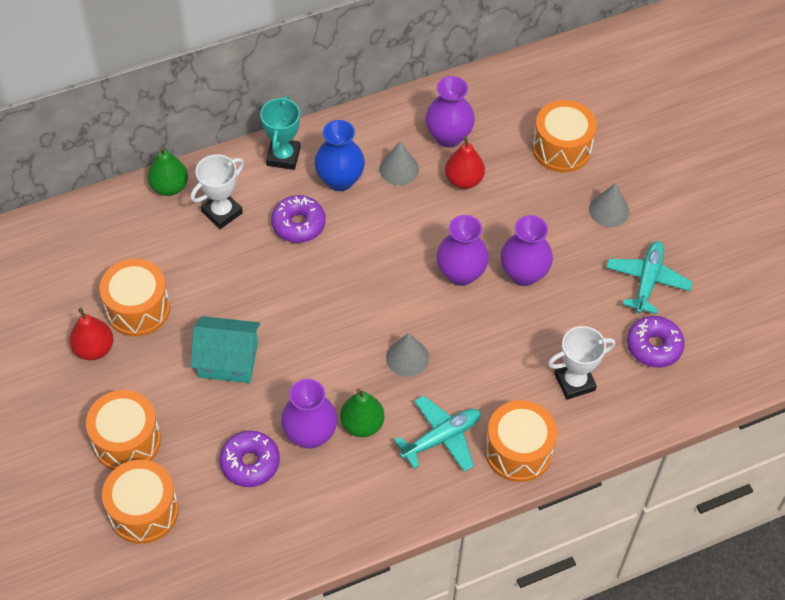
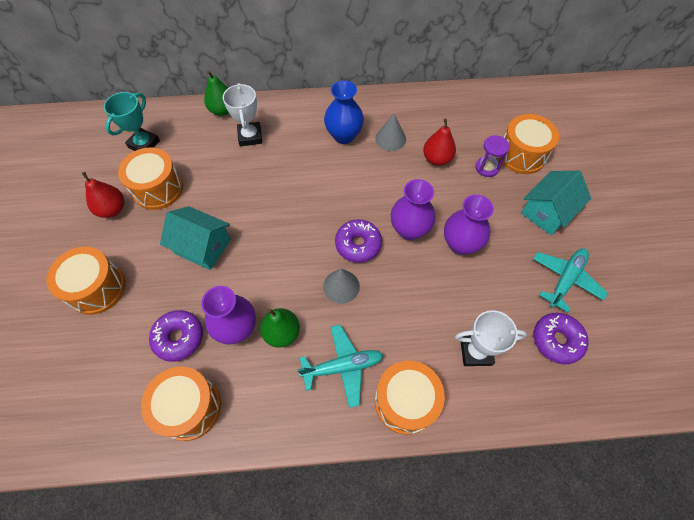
camera: 20 degrees right, 5 degrees up
(143, 511) = (78, 352): orange drum -> orange drum (189, 407)
(222, 212) = (250, 136): white trophy -> white trophy turned 75 degrees counterclockwise
(283, 156) = (310, 109): turquoise trophy -> turquoise trophy (144, 144)
(298, 224) = (300, 159): purple donut -> purple donut (358, 244)
(448, 136) = (436, 125): purple vase -> none
(526, 175) = (487, 167): none -> purple hourglass
(609, 210) = (547, 212): grey cone -> turquoise house

